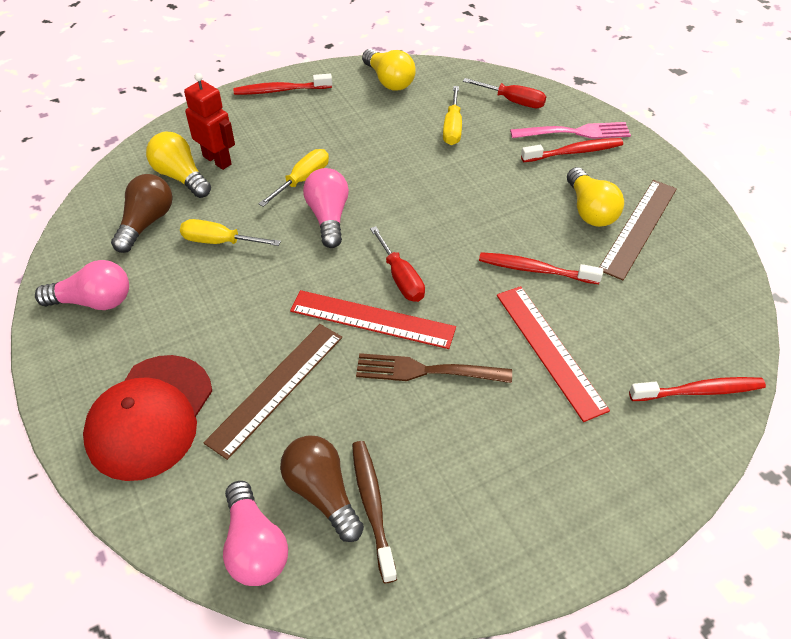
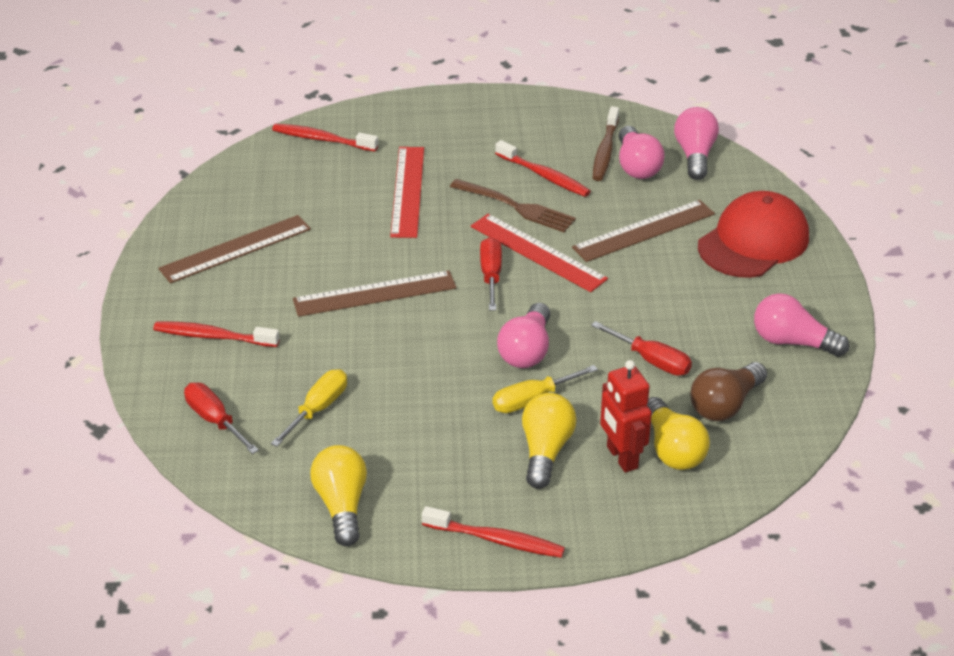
camera: 155 degrees left, 10 degrees down
(219, 241) = (651, 360): yellow screwdriver -> red screwdriver
(322, 493) = (637, 166): brown light bulb -> pink light bulb
(486, 226) = (375, 294): none -> brown ruler
(535, 270) = (364, 245): red toothbrush -> red toothbrush (544, 176)
(575, 132) = (187, 358): pink fork -> none
(590, 210) = (262, 277): yellow light bulb -> yellow light bulb (545, 451)

